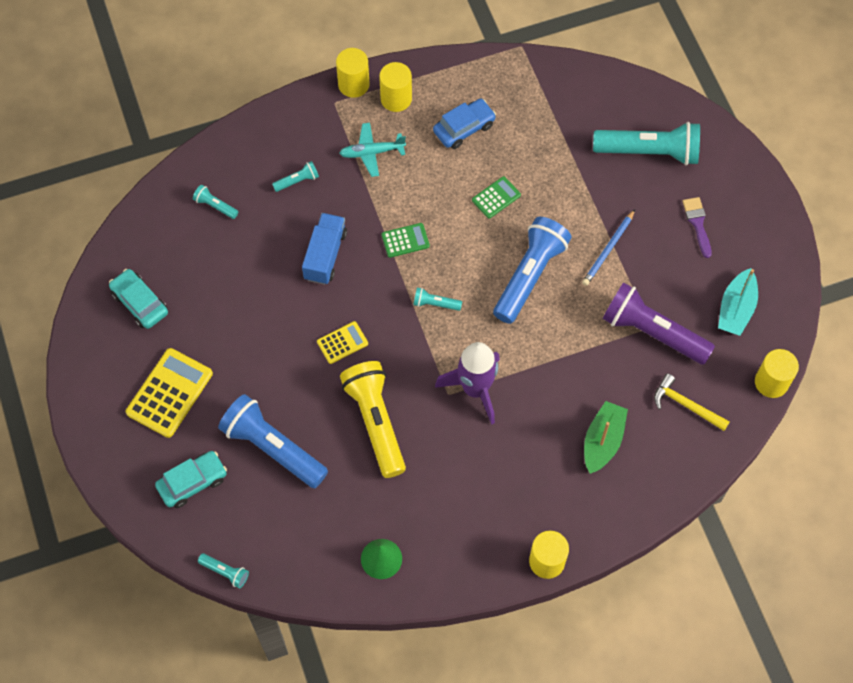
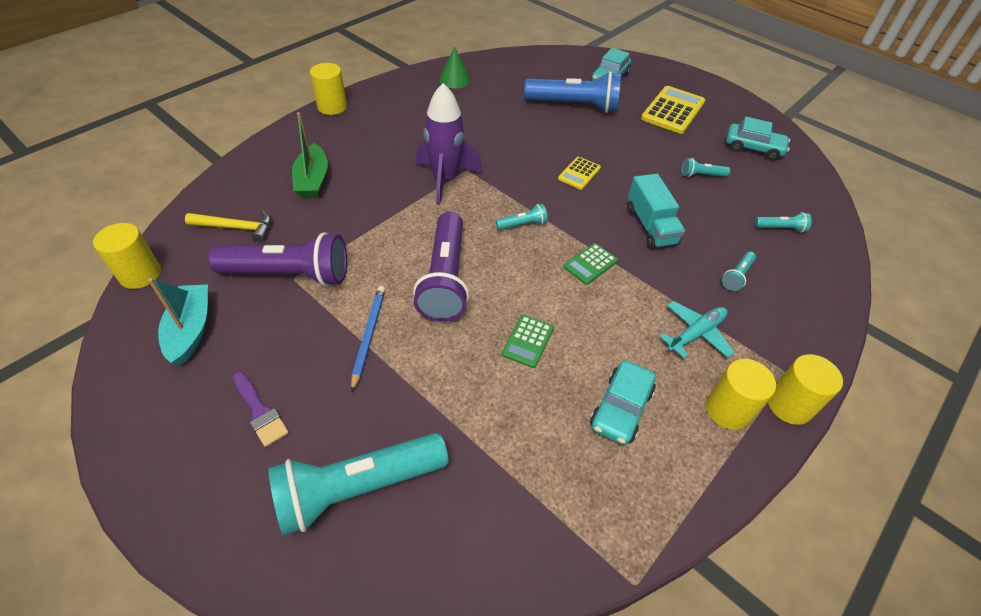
camera: 150 degrees right, 15 degrees down
(169, 393) = (673, 110): yellow calculator -> yellow calculator turned 150 degrees counterclockwise
(225, 572) = (549, 52): turquoise flashlight -> turquoise flashlight (701, 175)
(325, 255) = (650, 226): blue truck -> turquoise truck
(375, 422) = (512, 138): yellow flashlight -> none
(464, 128) = (621, 408): blue car -> turquoise car
(529, 276) = (445, 278): blue flashlight -> purple flashlight

